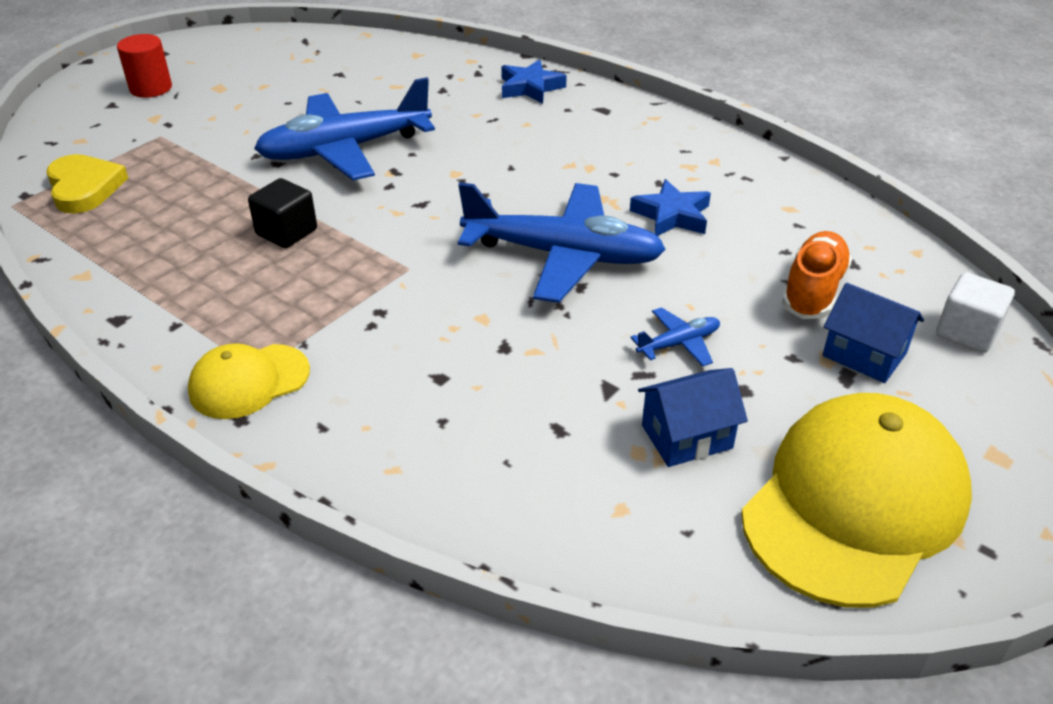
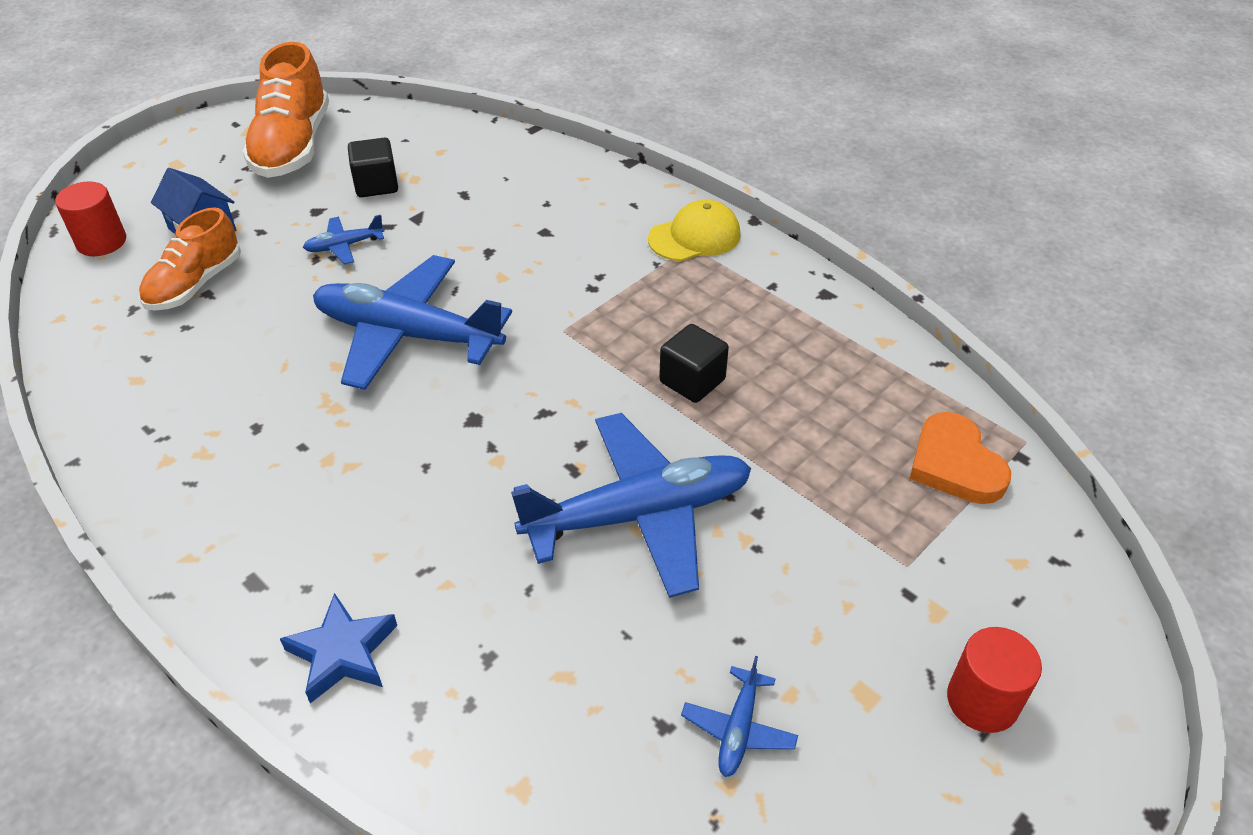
camera: 175 degrees left, 5 degrees up
(84, 188) = (955, 464): yellow heart -> orange heart
(297, 74) = (738, 729): none -> blue plane
(672, 215) = (270, 377): blue star -> none
(687, 437) = (376, 185): blue house -> black cube
(854, 503) = (293, 146): yellow cap -> orange shoe
(967, 332) = (101, 242): white cube -> red cylinder

